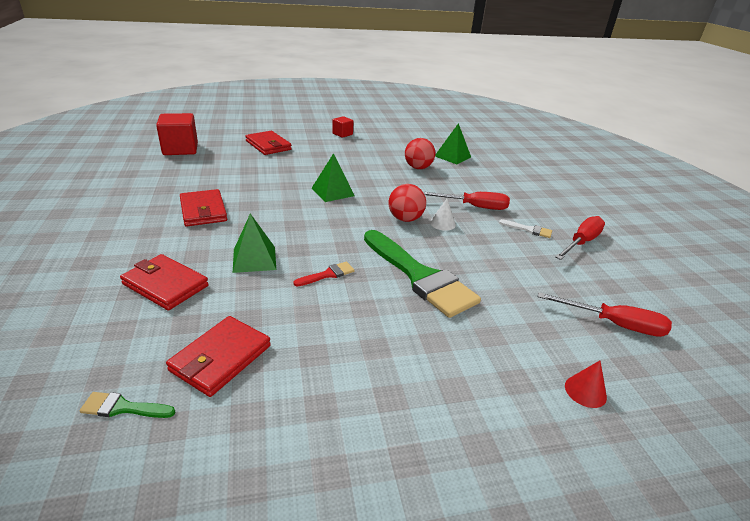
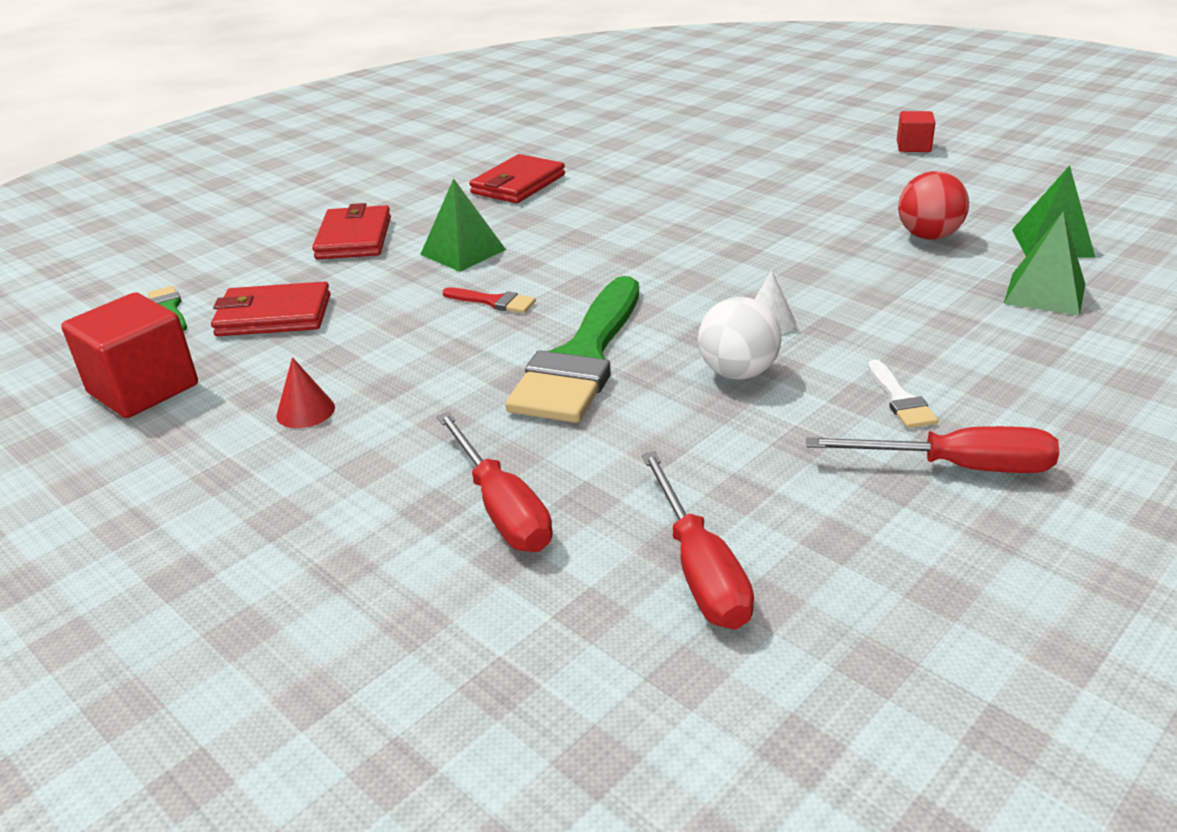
camera: 60 degrees right, 0 degrees up
(180, 149) = (635, 107): red cube -> red cube (143, 389)
(268, 145) = (755, 132): red wallet -> none
(332, 192) = (706, 219): green pyramid -> green pyramid (1044, 293)
(405, 219) = (726, 291): red ball -> none
(473, 207) = (883, 326): red screwdriver -> red screwdriver (501, 508)
(476, 248) = (738, 373): none -> white ball
(585, 391) = (471, 577): red cone -> red cone (305, 411)

